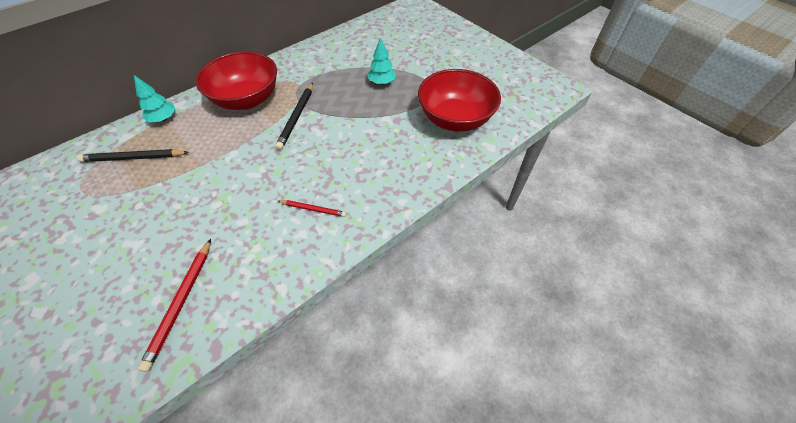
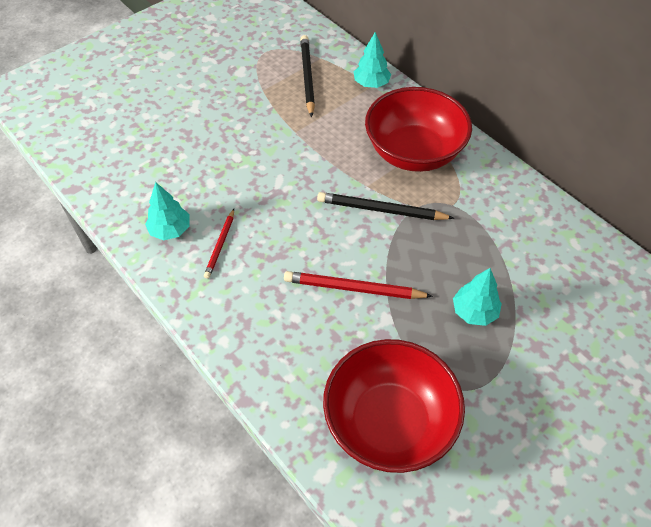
camera: 90 degrees right, 0 degrees up
(181, 303) = (123, 155): red pencil -> red pencil (353, 288)
(291, 247) = (170, 230): none -> turquoise tree

